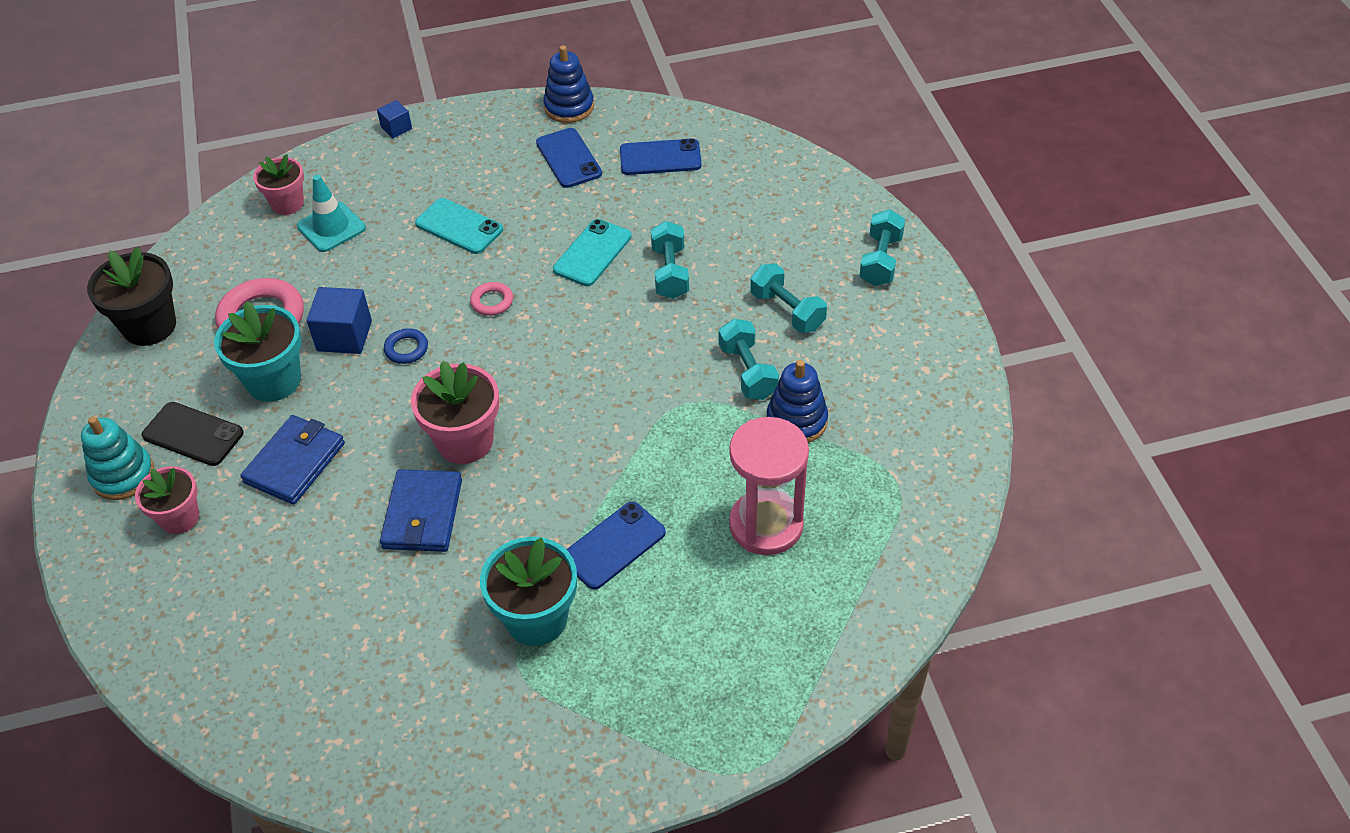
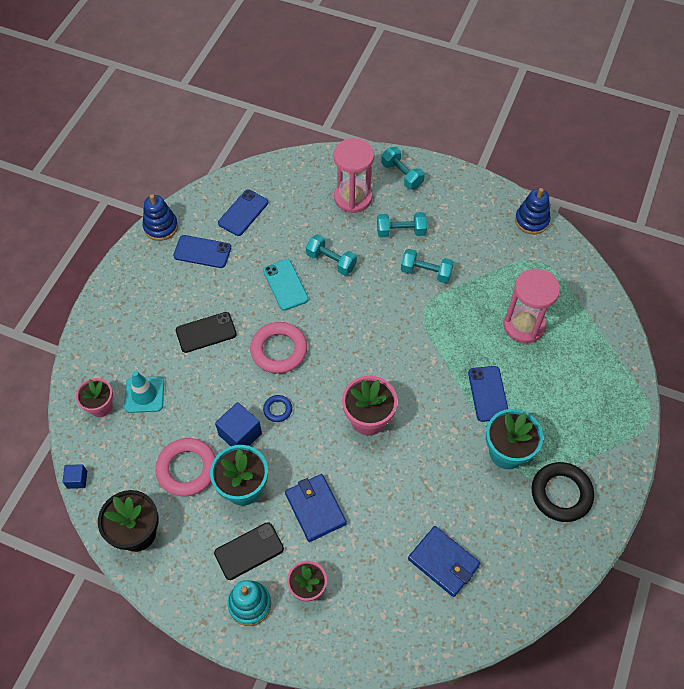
camera: 55 degrees left, 10 degrees up
(396, 128) = (91, 316): blue cube -> blue cube (77, 479)
(423, 514) = (402, 466): blue wallet -> blue wallet (443, 562)
(459, 227) = (206, 332): turquoise phone -> black phone
(492, 301) = (279, 350): pink ring -> pink ring, size x2.02
(520, 721) = (561, 494): none -> black ring
(790, 236) = (353, 198): none -> pink hourglass
(796, 421) = (472, 273): blue stacking toy -> blue stacking toy (531, 221)

